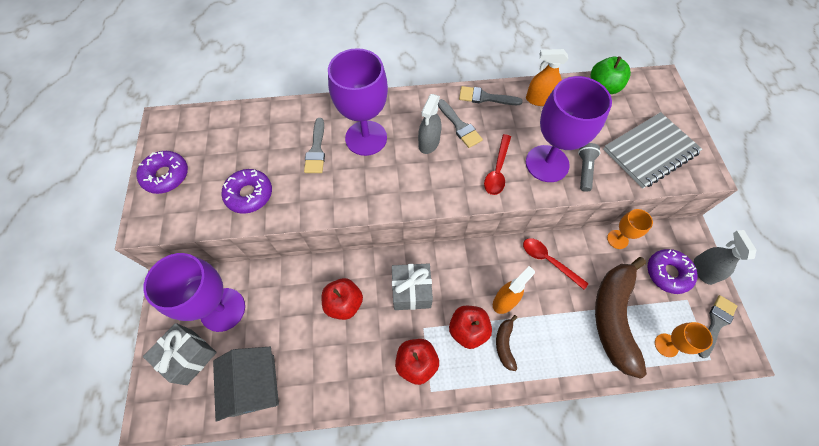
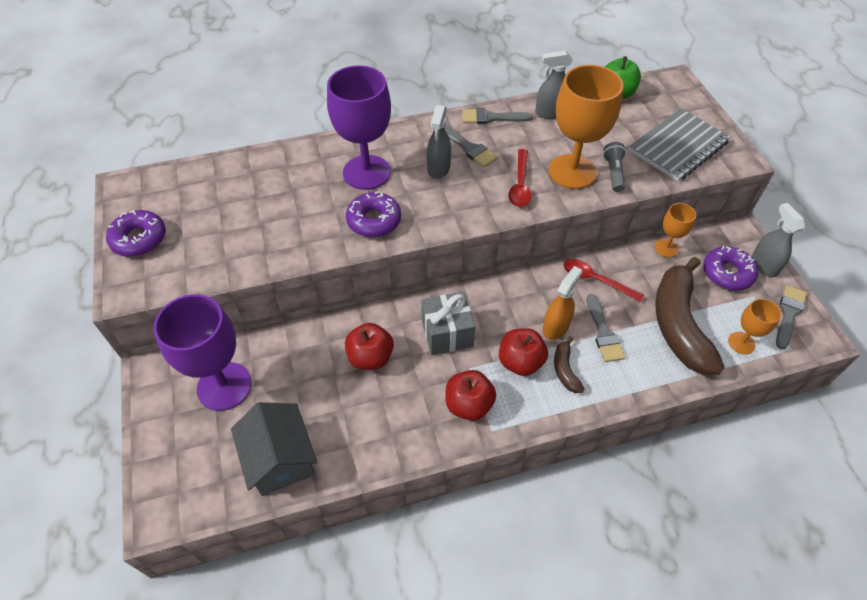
camera: 10 degrees left, 10 degrees down
(189, 356) = (193, 442): grey gift -> none
(249, 194) = (243, 244): purple donut -> purple donut (374, 220)
(316, 150) = (312, 191): grey brush -> grey brush (603, 333)
(539, 99) = (550, 113): orange spray bottle -> grey spray bottle
(547, 163) = (572, 172): purple goblet -> orange goblet

